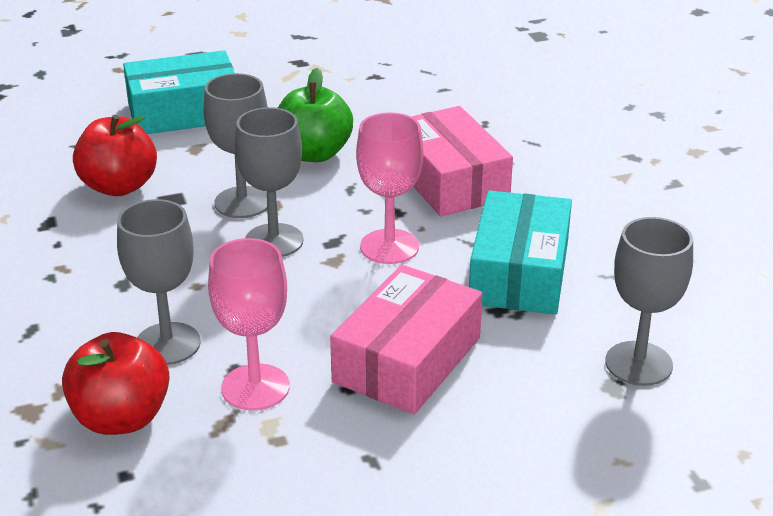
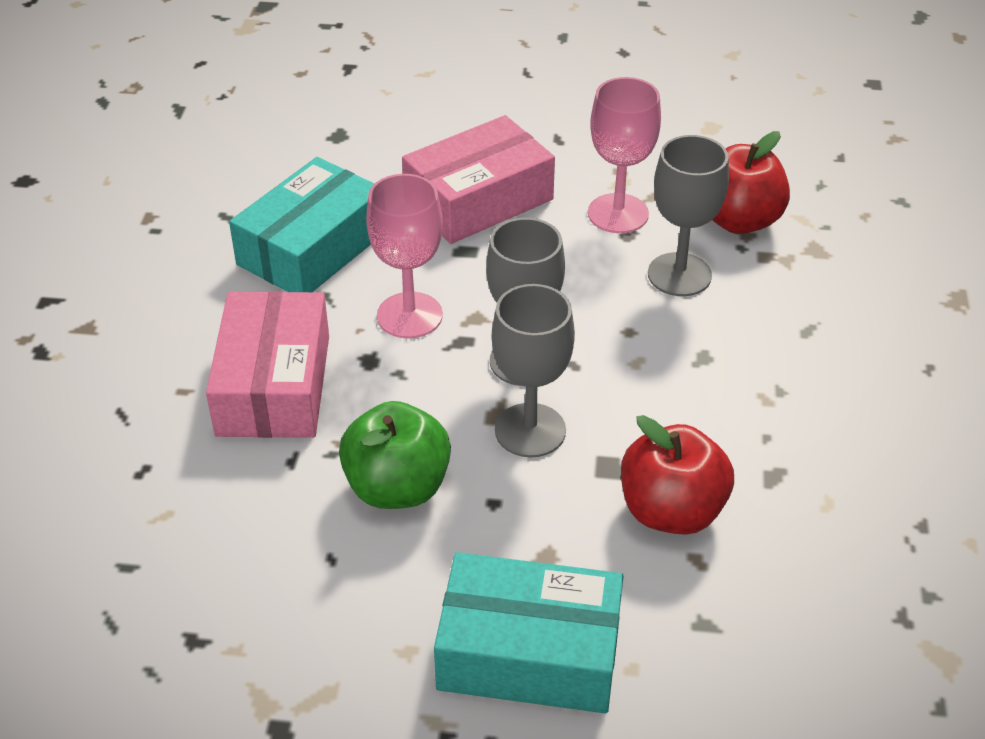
camera: 155 degrees left, 10 degrees up
(638, 363) = (301, 144): grey goblet -> none

